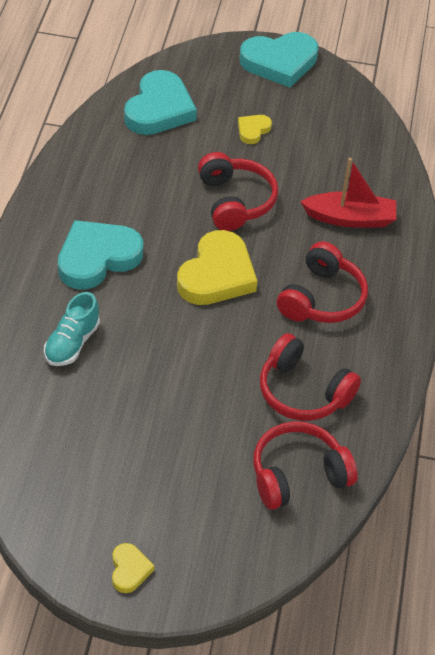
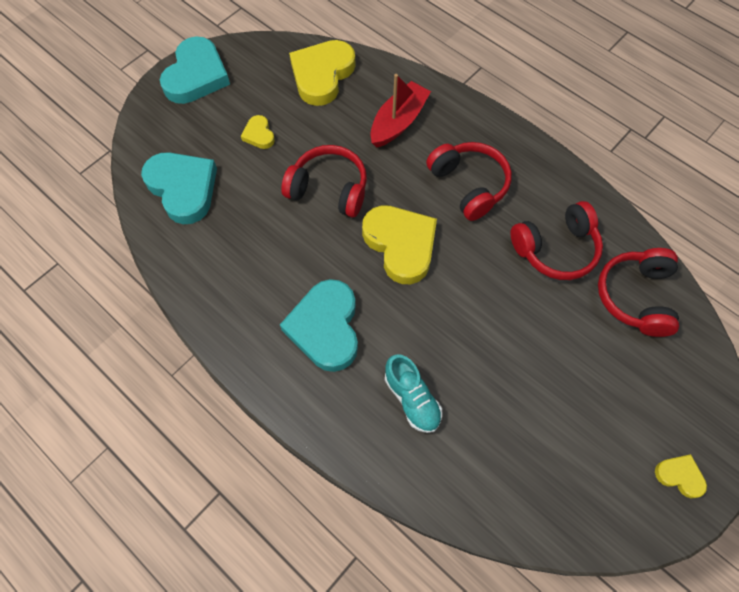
camera: 55 degrees left, 15 degrees up
(355, 143) = (322, 75): none -> yellow heart

